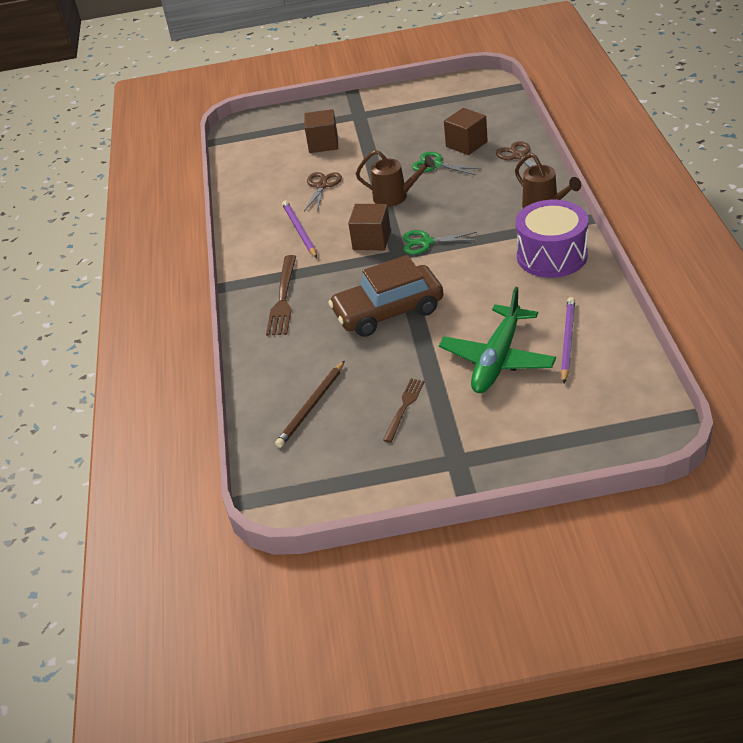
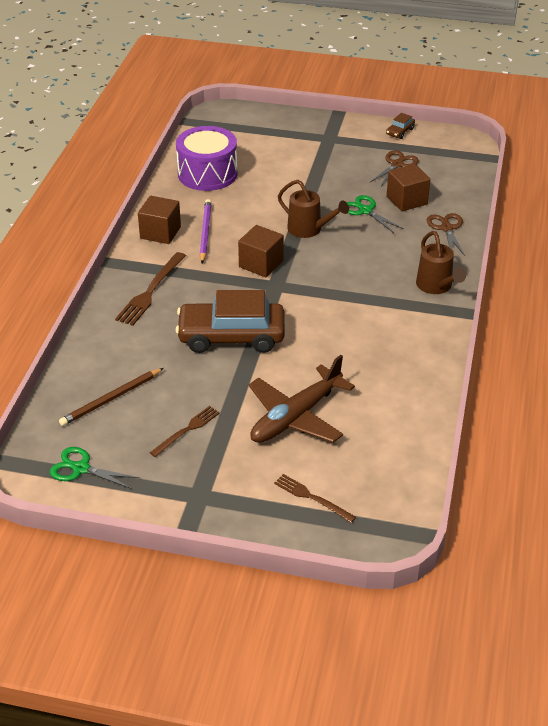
camera: 15 degrees right, 0 degrees up
(322, 186) = (251, 196): brown scissors -> brown scissors (397, 164)
(323, 144) = (279, 156): brown cube -> brown cube (160, 233)
(419, 90) = (400, 131): none -> brown car
(426, 242) = (307, 283): green scissors -> green scissors (81, 468)
(498, 359) = (296, 416): green plane -> brown plane
(552, 256) = (410, 336): purple drum -> purple drum (207, 174)
(562, 423) = (312, 497): none -> brown fork
(567, 340) = (369, 423): purple pencil -> none

